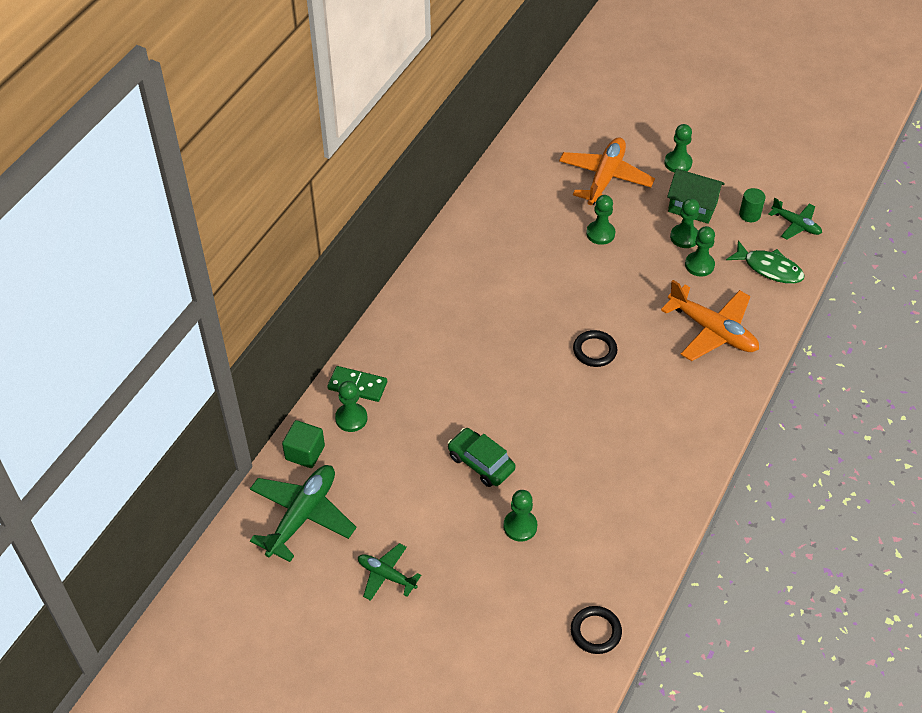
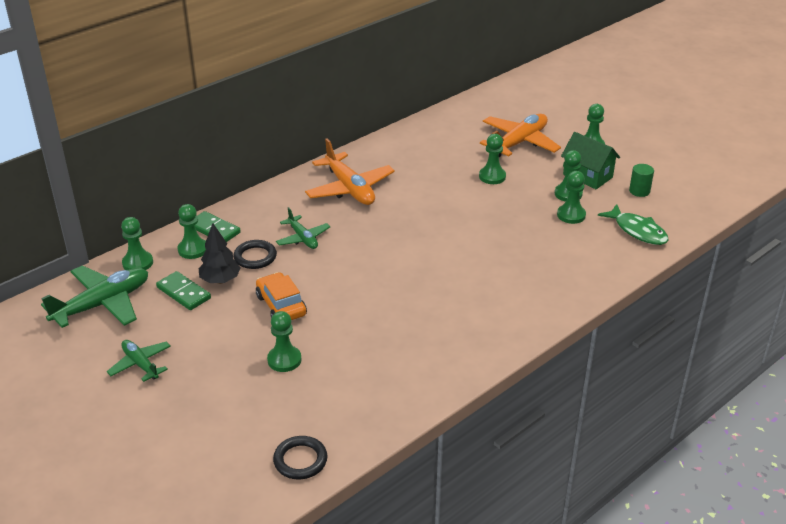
camera: 20 degrees right, 15 degrees down
(305, 452) = (138, 263): green cube -> green pawn
(375, 476) = (184, 293): none -> green domino
(403, 449) = (220, 280): none -> black tree
(481, 463) = (281, 305): green car -> orange car
(594, 350) = (436, 252): black ring -> black ring (255, 257)
(712, 331) = (556, 262): orange plane -> orange plane (349, 189)
(796, 225) = (681, 206): green plane -> green plane (303, 238)

